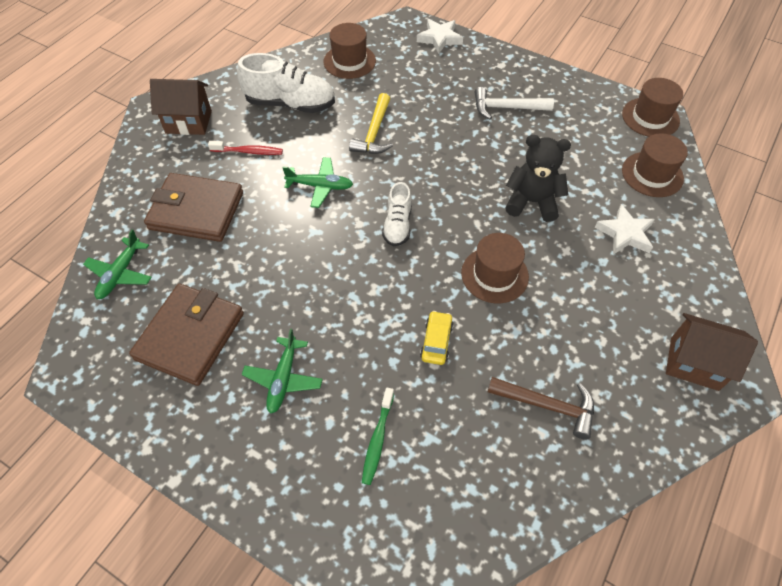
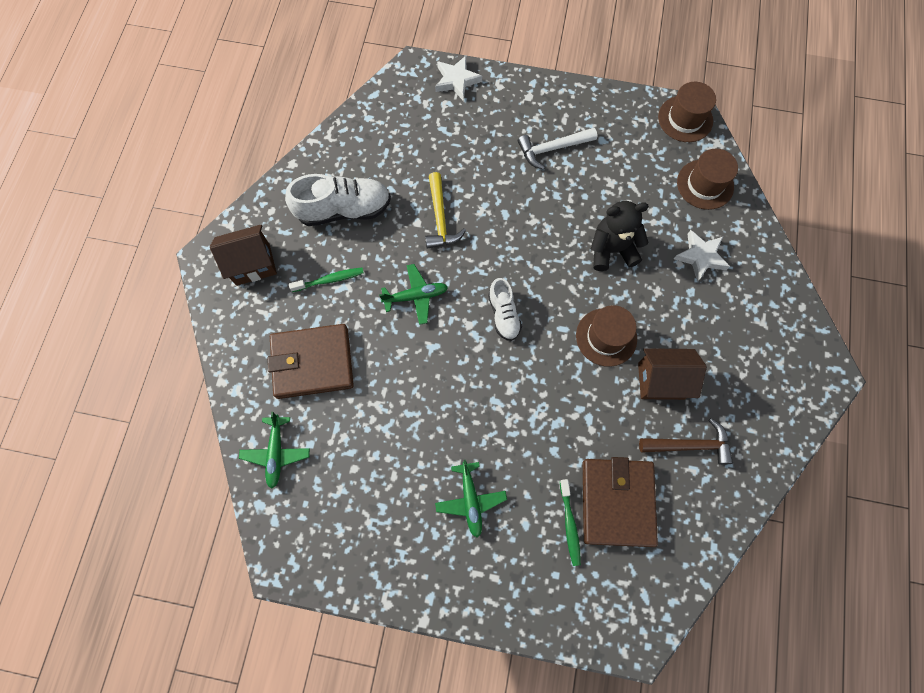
camera: 20 degrees left, 15 degrees up
(190, 336) = (372, 490): brown wallet -> brown wallet (617, 502)
(249, 152) = (330, 280): red toothbrush -> green toothbrush
(349, 61) = (379, 138): brown hat -> none
(436, 341) = (582, 419): yellow car -> none
(694, 363) = (789, 365): brown house -> brown house (661, 381)

